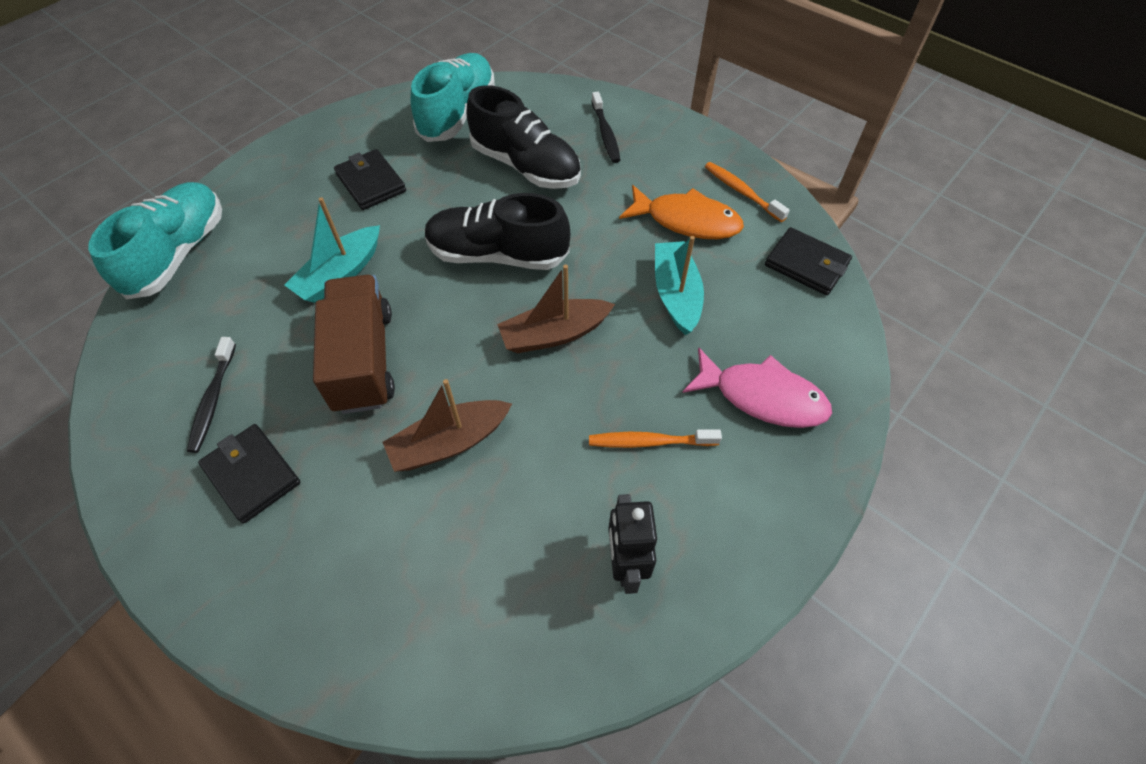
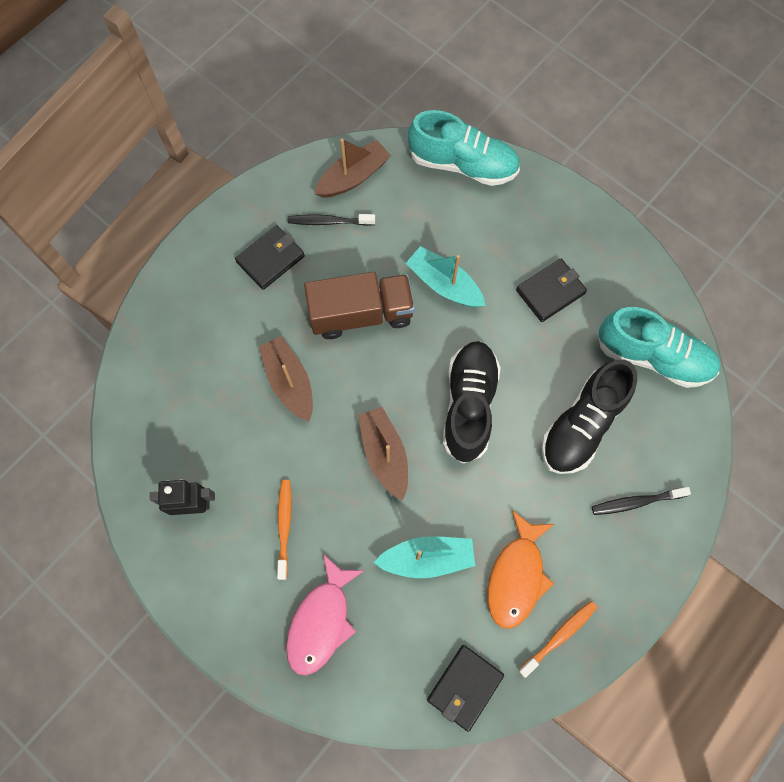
camera: 90 degrees right, 15 degrees up
(151, 371) = (353, 177): none -> brown boat

